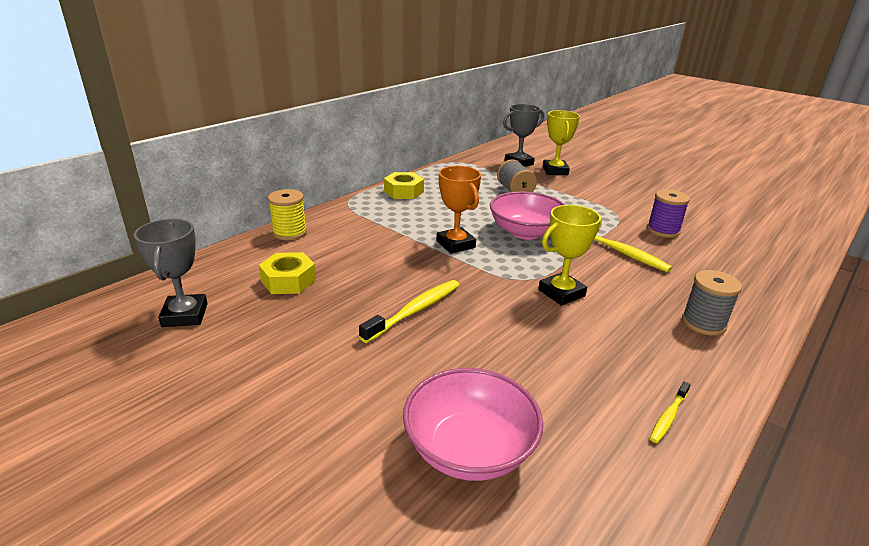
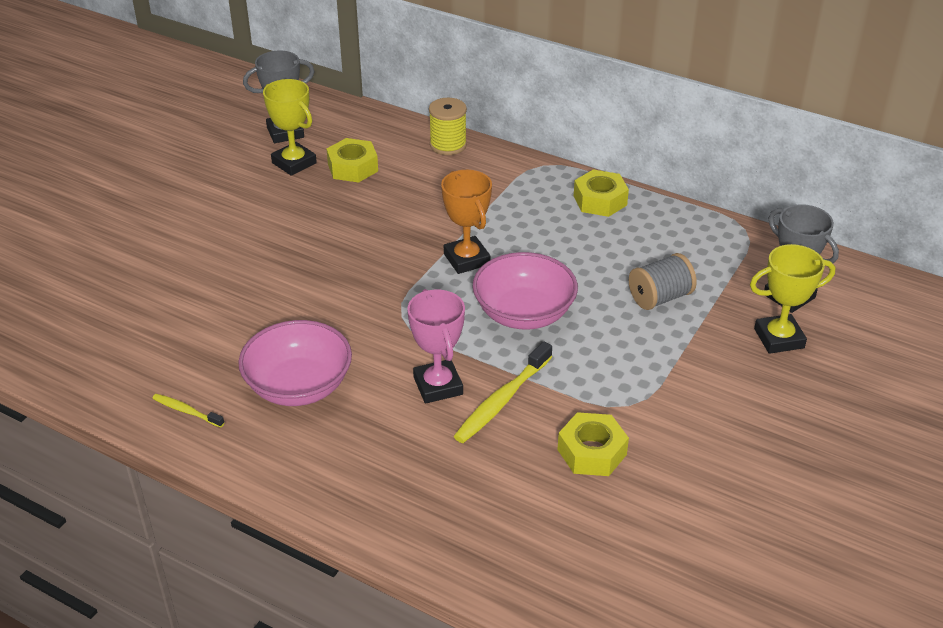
camera: 80 degrees right, 10 degrees up
(415, 311) = (320, 248): yellow toothbrush -> none
(455, 244) = (467, 259): orange trophy -> orange trophy turned 75 degrees counterclockwise
(469, 449) = (144, 298): pink bowl -> pink bowl (299, 386)
(561, 293) = (380, 345): yellow trophy -> yellow trophy (294, 163)
(608, 273) = (438, 386): none -> pink trophy
(663, 230) = (592, 452): purple spool -> yellow nut
(703, 323) = (344, 459): grey spool -> none

